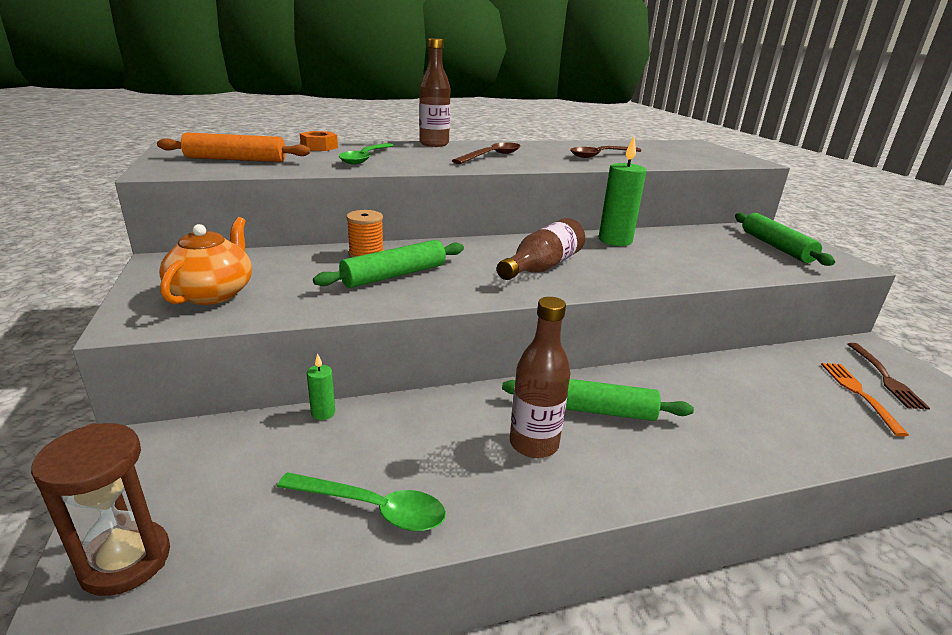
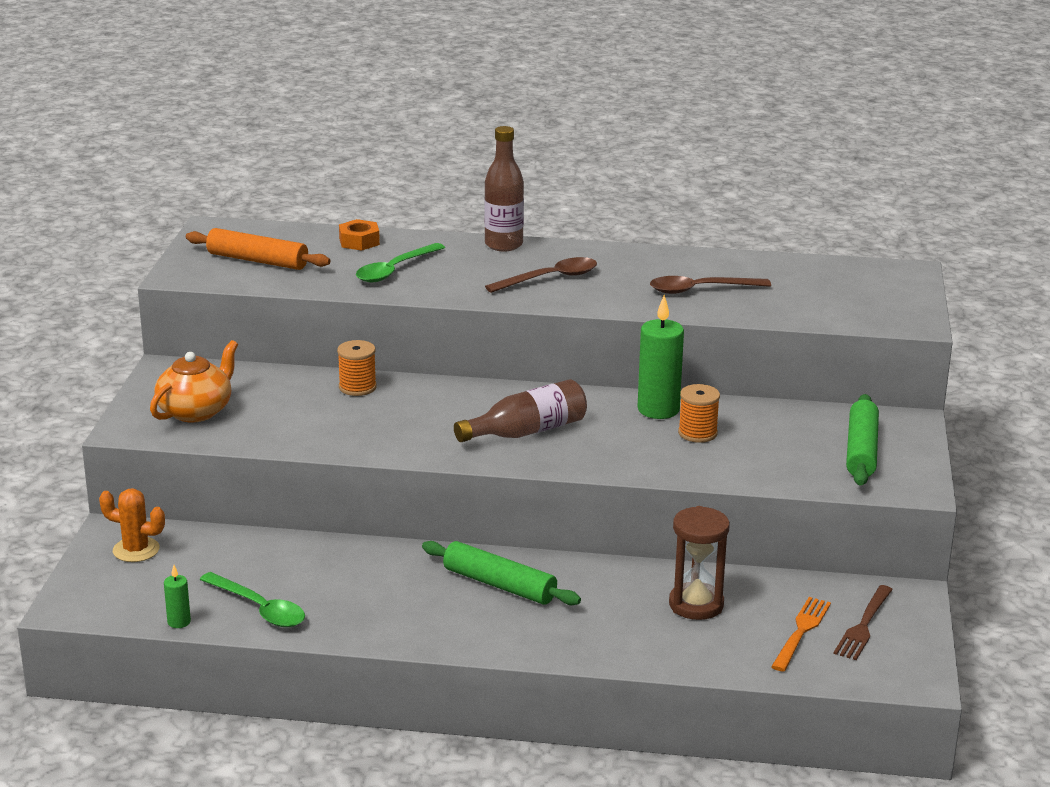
camera: 25 degrees right, 0 degrees up
(126, 561) = (92, 599): brown hourglass -> brown hourglass (696, 604)
(175, 464) = (136, 550): none -> orange cactus
(323, 413) = (261, 537): green candle -> green candle (179, 622)
(394, 275) = (366, 417): green rolling pin -> none
(534, 444) = (417, 597): brown bottle -> none
(663, 251) = (697, 433): none -> orange spool

